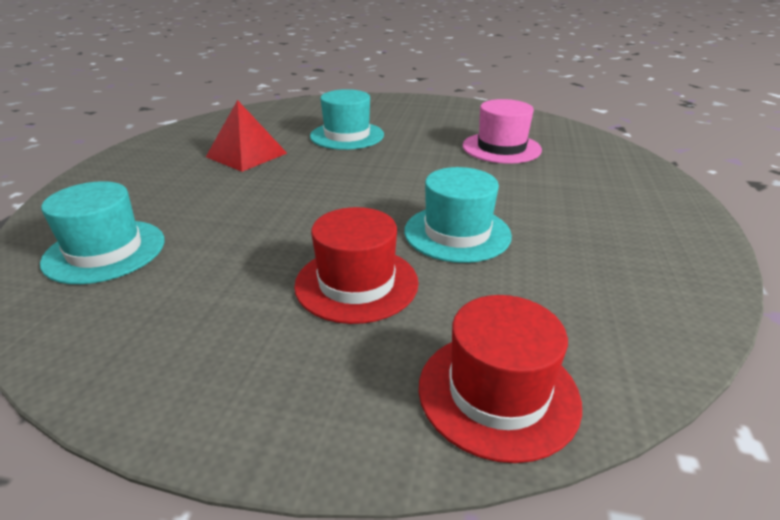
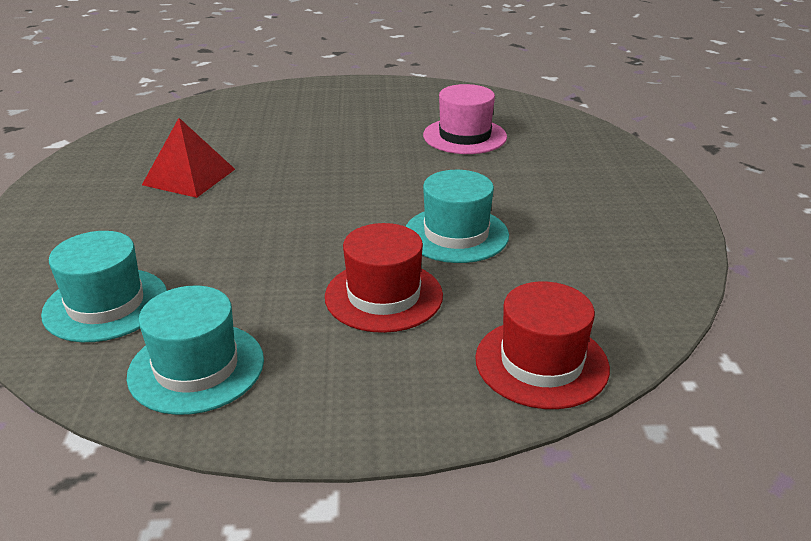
camera: 15 degrees left, 0 degrees up
(347, 135) = (291, 139): turquoise hat -> turquoise hat (196, 367)

